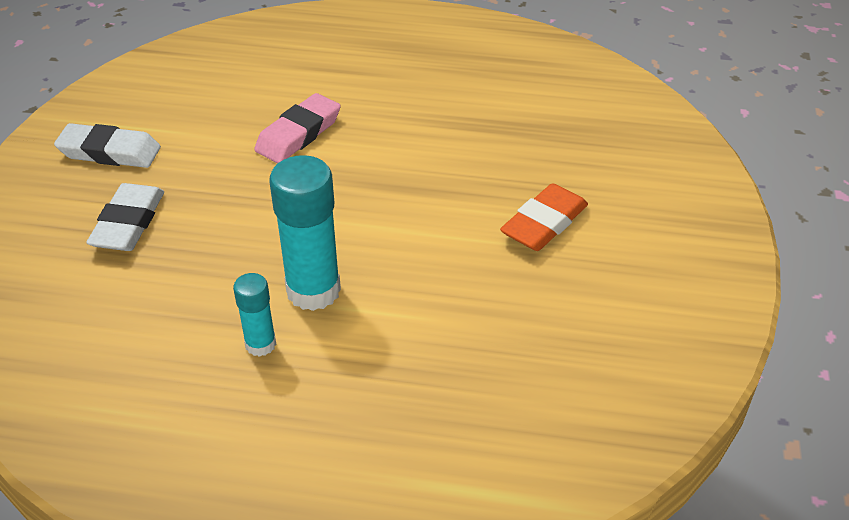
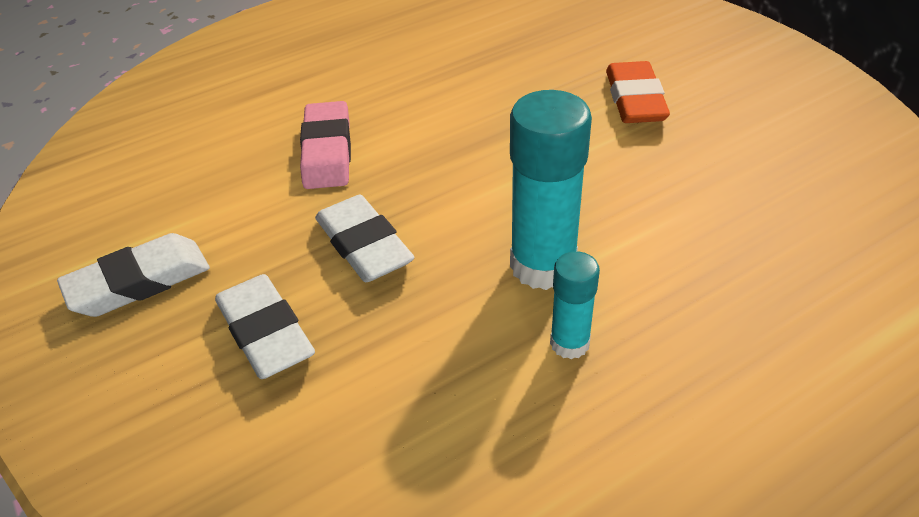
camera: 40 degrees left, 0 degrees up
(238, 208) = (364, 245): none -> white eraser

